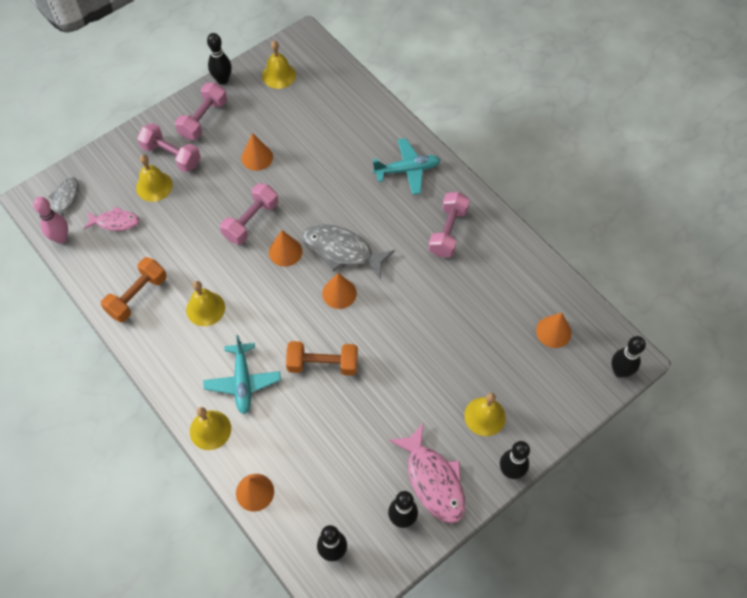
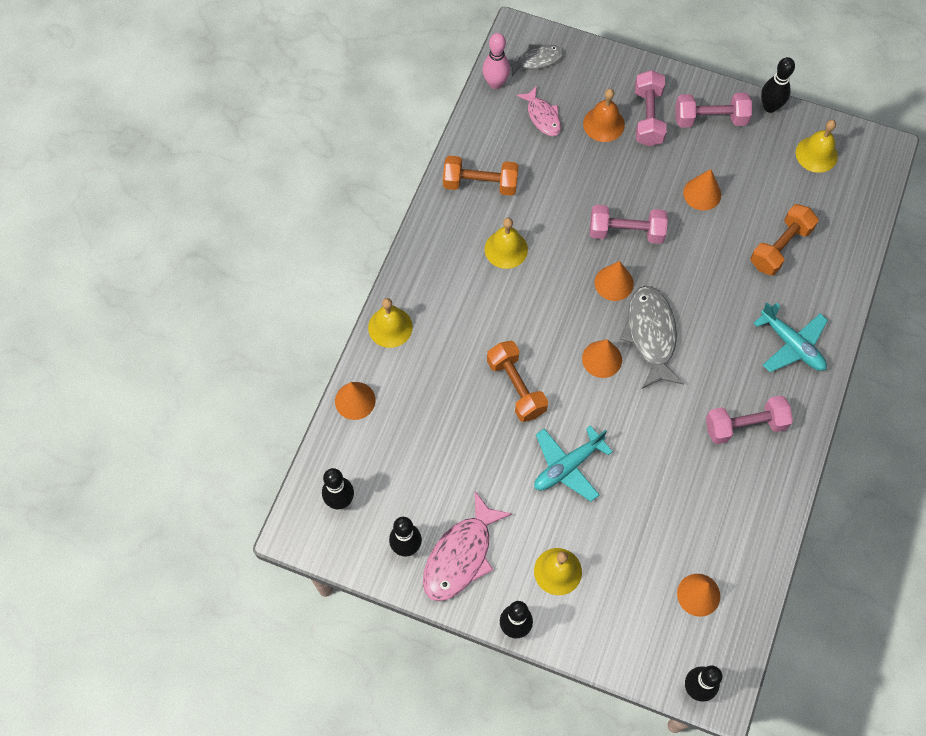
camera: 60 degrees right, 5 degrees up
(154, 186) = (603, 124): yellow bell -> orange bell
(243, 382) = (453, 326): turquoise plane -> turquoise plane (567, 466)
(331, 135) = (780, 247): none -> orange dumbbell

